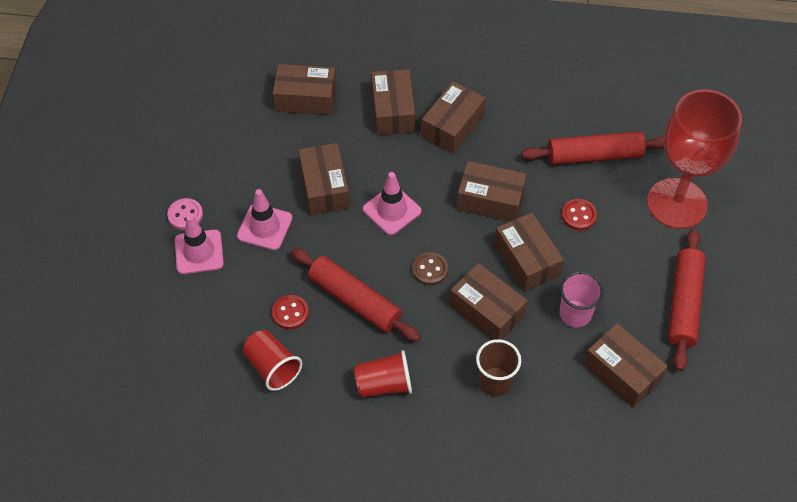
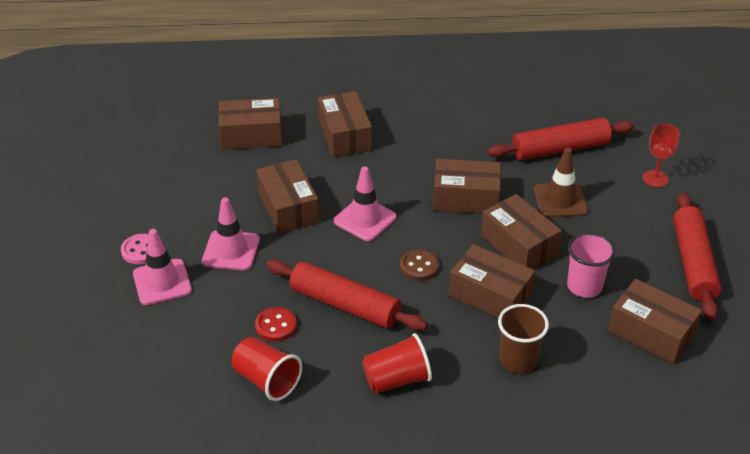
camera: 10 degrees left, 15 degrees down
(452, 126) = (409, 141): brown box -> none
(578, 215) = (560, 200): red button -> brown traffic cone
(676, 203) = (655, 178): red goblet -> red goblet, size x0.41

